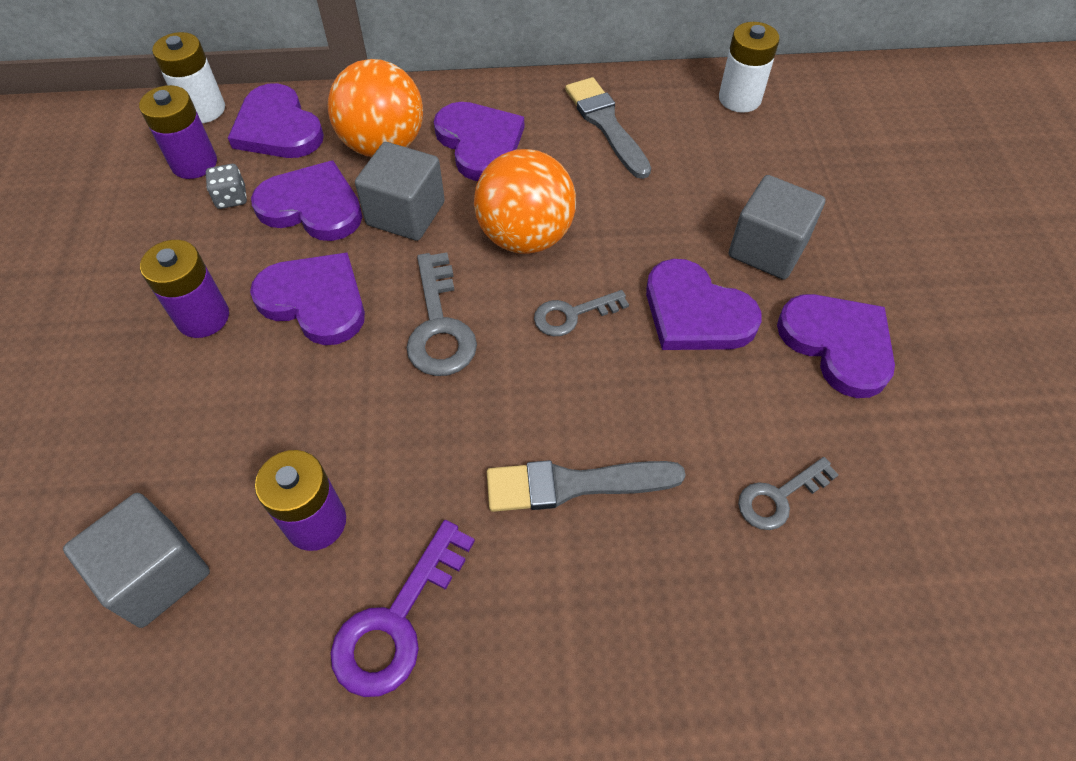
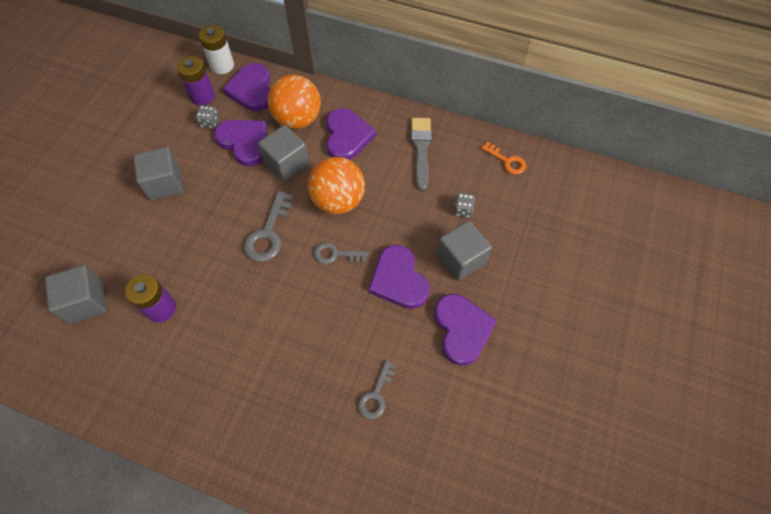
camera: 25 degrees right, 5 degrees up
(203, 317) = (165, 184): purple battery -> grey cube
(315, 301) = (219, 195): purple heart -> none
(396, 622) = (169, 371): purple key -> none
(574, 485) = (283, 343): grey brush -> none
(723, 183) = (463, 210): none -> grey dice
(739, 99) = (507, 161): white battery -> orange key
(778, 497) = (376, 395): grey key -> grey key turned 60 degrees counterclockwise

